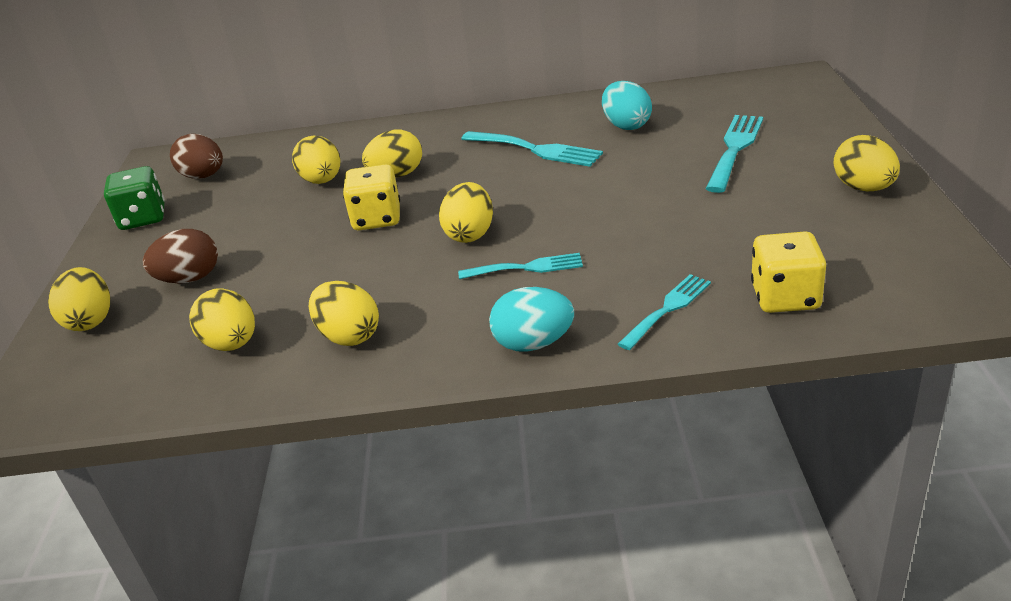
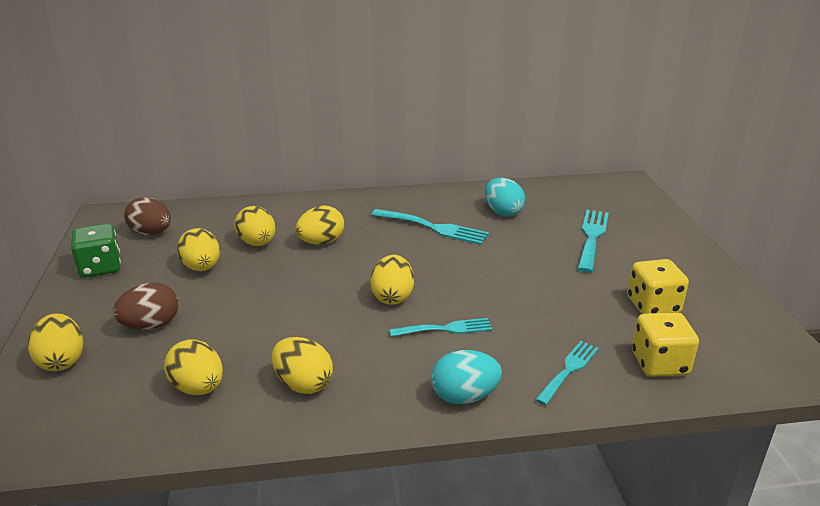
camera: 10 degrees left, 5 degrees down
(377, 219) = (310, 279): yellow dice -> yellow dice (653, 306)
(863, 188) = (697, 275): yellow egg -> yellow egg (202, 268)

